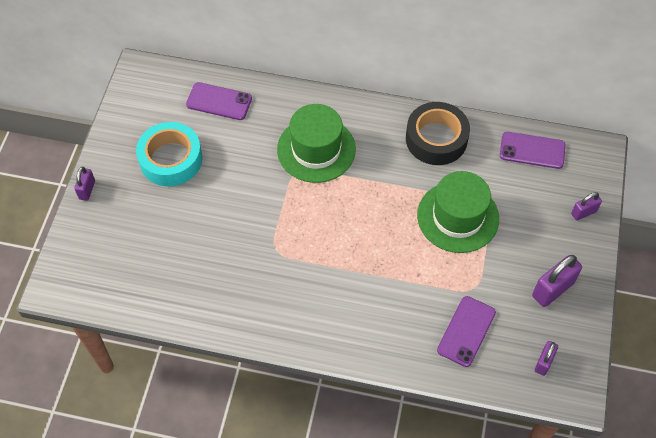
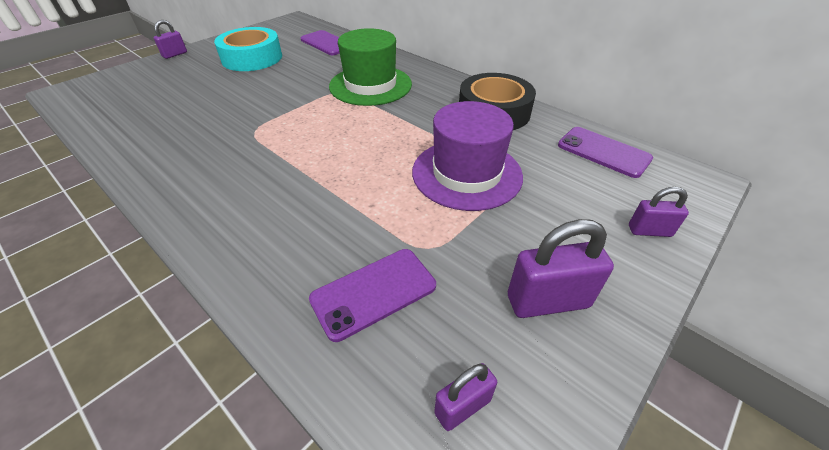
camera: 30 degrees right, 15 degrees down
(458, 217) = (466, 173): green hat -> purple hat

